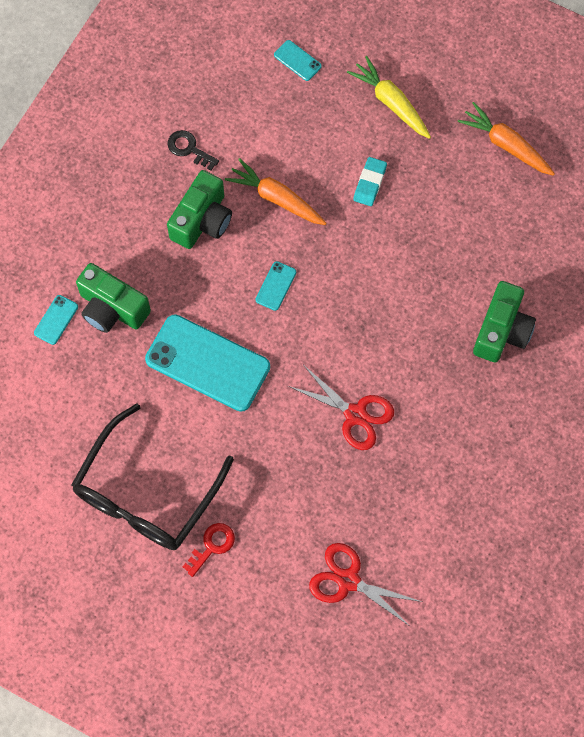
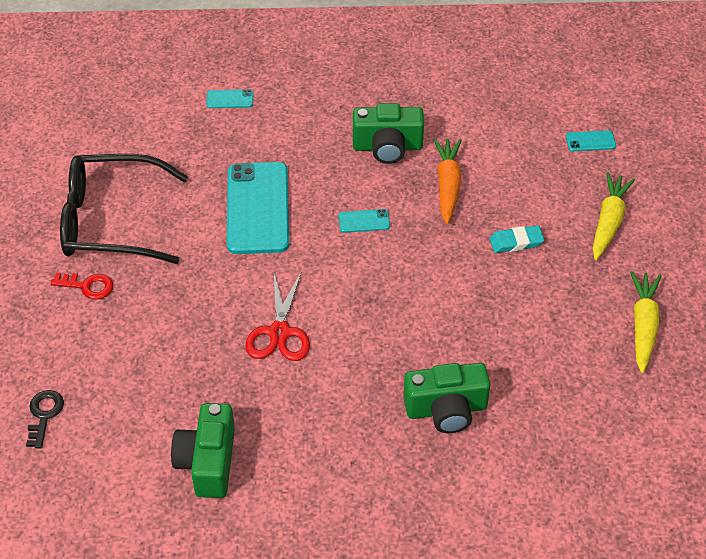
camera: 60 degrees right, 20 degrees down
(112, 308) = (264, 127): green camera -> green camera (208, 462)
(189, 149) = (446, 110): black key -> black key (44, 415)
(297, 60) = (590, 141): turquoise phone -> turquoise phone turned 75 degrees clockwise
(348, 580) = (111, 400): red scissors -> none
(506, 145) = (643, 326): orange carrot -> yellow carrot

